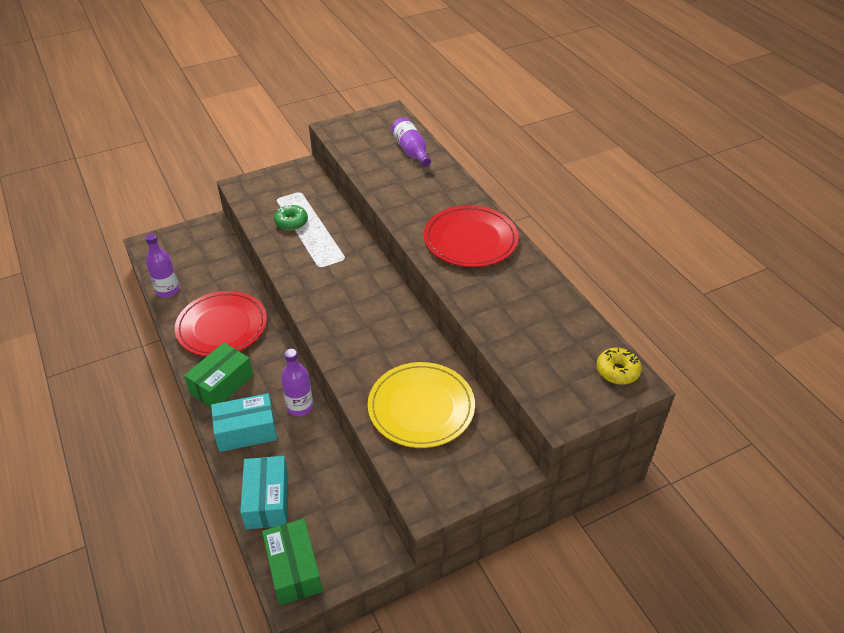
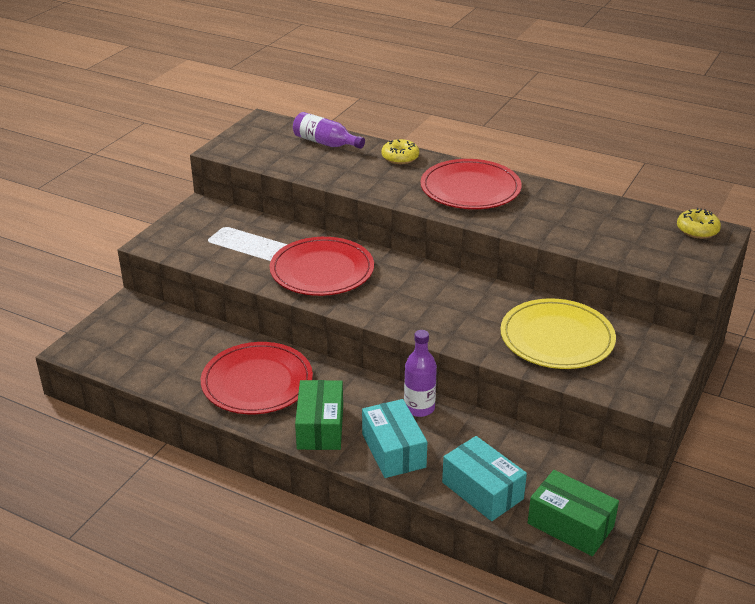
camera: 35 degrees left, 10 degrees down
(167, 290) = (155, 378): purple bottle -> none
(246, 431) = (393, 450): turquoise box -> turquoise box turned 60 degrees counterclockwise
(291, 222) = (250, 253): green donut -> none
(321, 259) = (322, 270): none -> red plate
(450, 187) = (400, 158): none -> yellow donut

